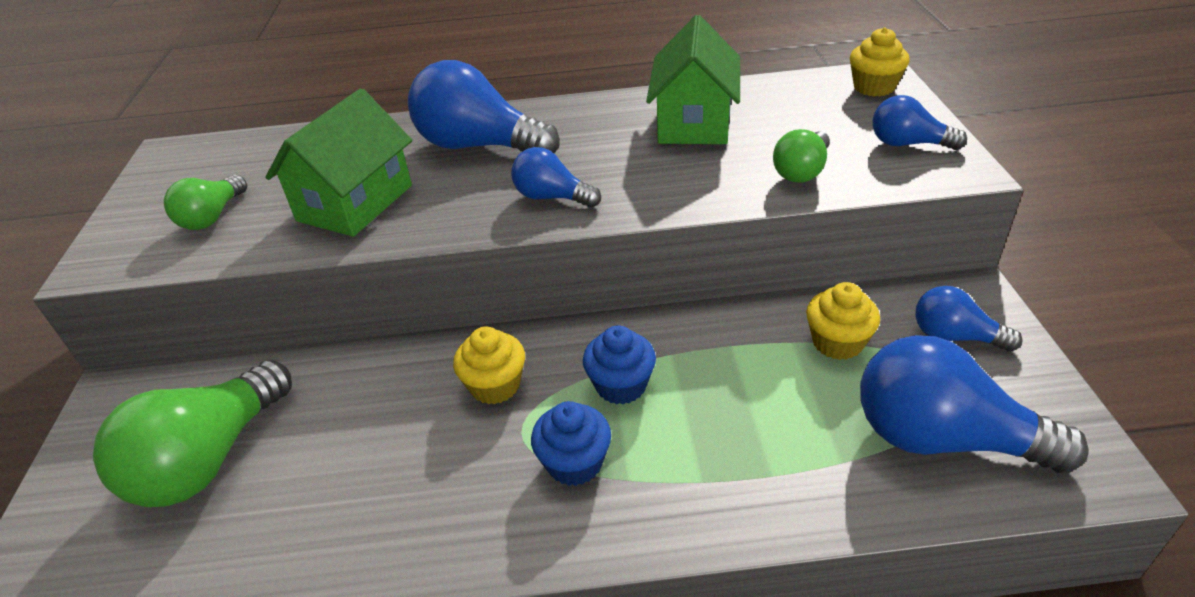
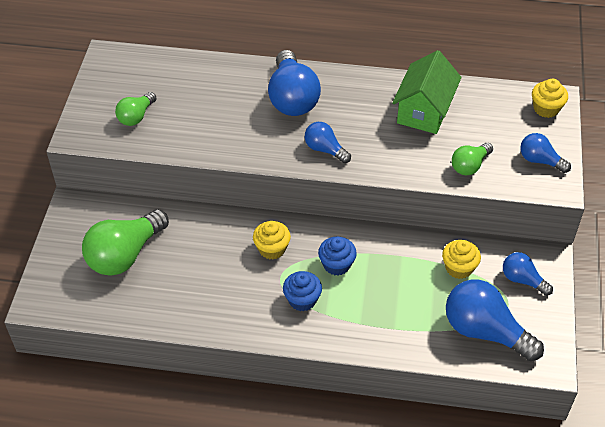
camera: 10 degrees right, 10 degrees up
(355, 203) = (215, 126): green house -> none
(479, 146) = (292, 98): blue light bulb -> blue light bulb turned 135 degrees counterclockwise

